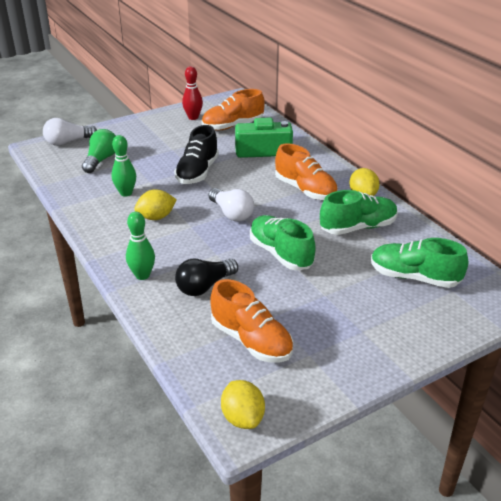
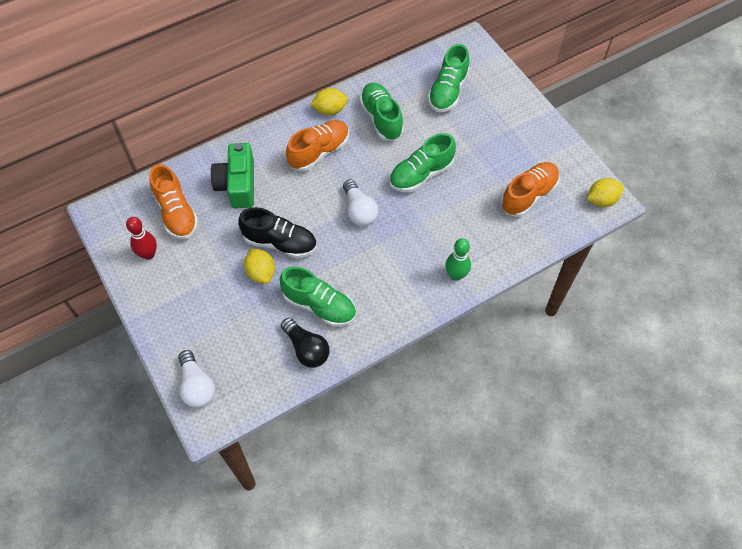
camera: 90 degrees left, 25 degrees up
(101, 160) = (246, 341): green light bulb -> none
(126, 193) = (319, 305): green bowling pin -> green shoe
(156, 217) = (365, 273): yellow lemon -> yellow lemon (261, 273)
(204, 286) = (468, 228): black light bulb -> black light bulb (306, 349)
(231, 213) = (359, 211): white light bulb -> white light bulb turned 105 degrees clockwise

